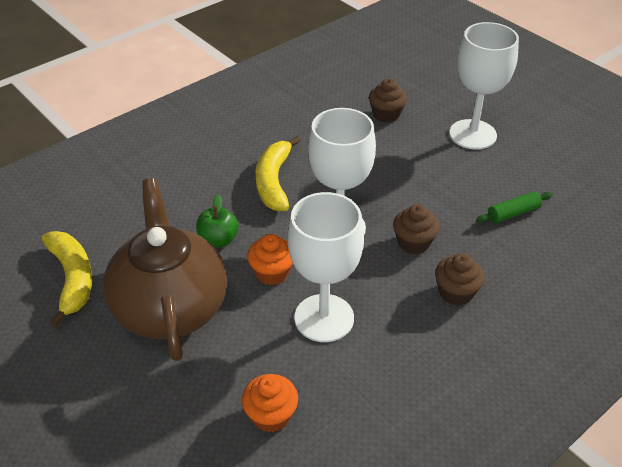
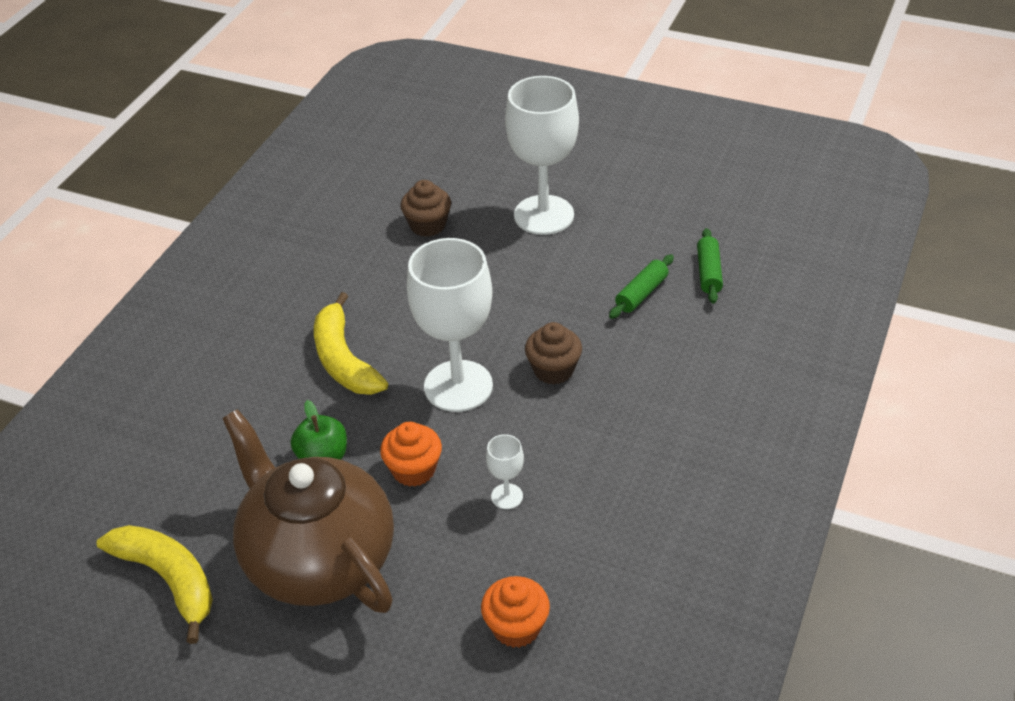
camera: 25 degrees left, 0 degrees up
(324, 318) = (507, 496): white goblet -> white goblet, size x0.43
(456, 292) = (632, 408): brown cupcake -> none
(576, 217) = (709, 273): none -> green rolling pin

